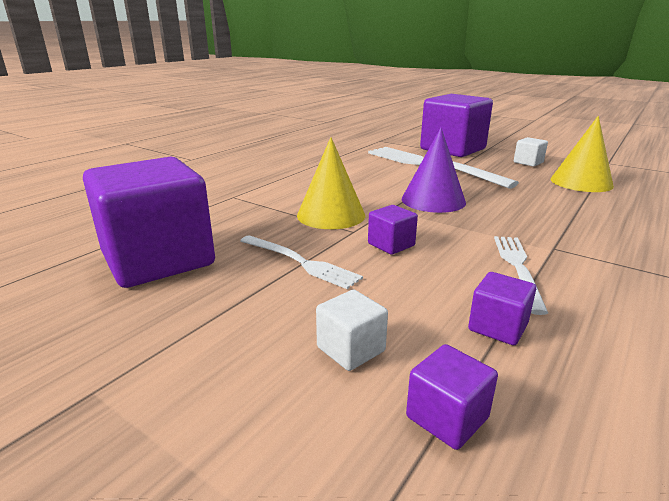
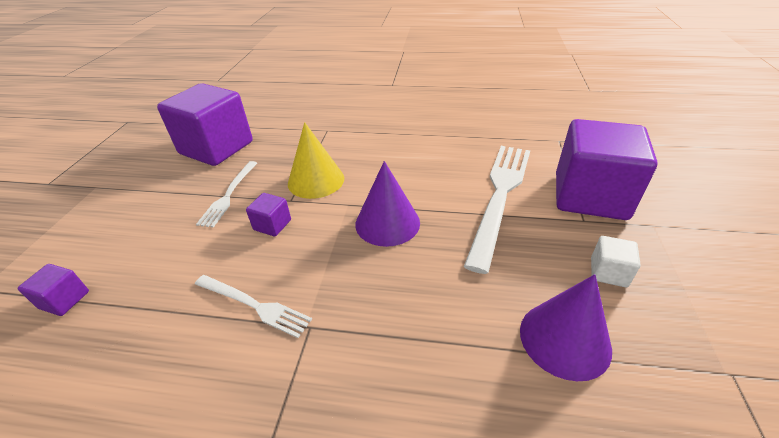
camera: 65 degrees right, 15 degrees up
(351, 349) = (127, 248): white cube -> none
(498, 327) = (156, 306): purple cube -> none
(518, 268) = (254, 305): white fork -> white fork turned 45 degrees clockwise
(581, 182) = (564, 339): yellow cone -> purple cone

